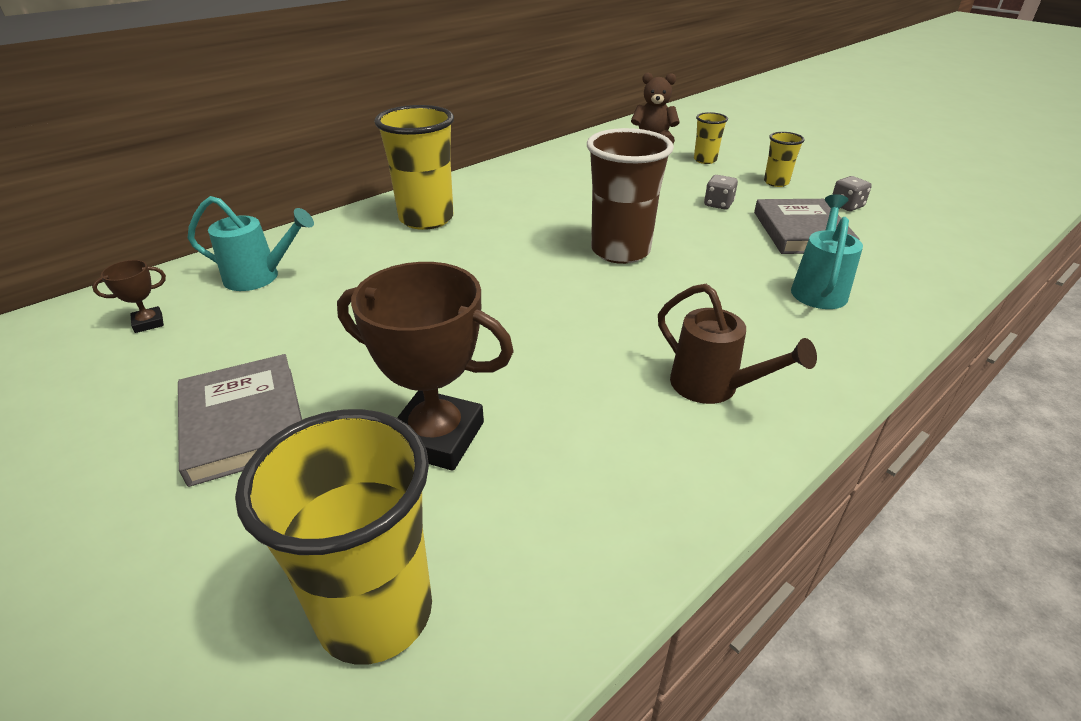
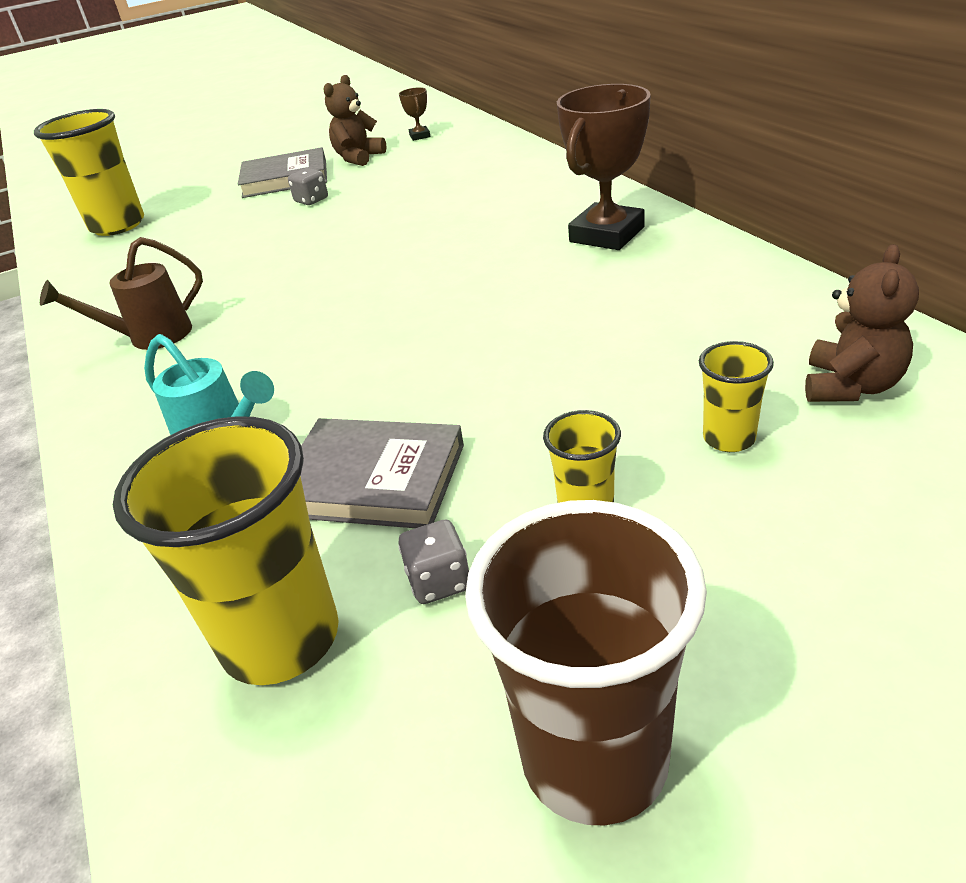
camera: 110 degrees right, 0 degrees up
(201, 363) = (358, 158): none -> brown teddy bear
(259, 277) = (464, 155): turquoise watering can -> none
(426, 219) = (549, 204): yellow cup -> yellow cup (281, 639)
(437, 437) = (215, 231): brown trophy -> brown trophy (607, 235)
(620, 251) = (410, 312): brown cup -> brown cup (594, 759)
(718, 204) = (510, 413): grey dice -> grey dice (311, 200)

